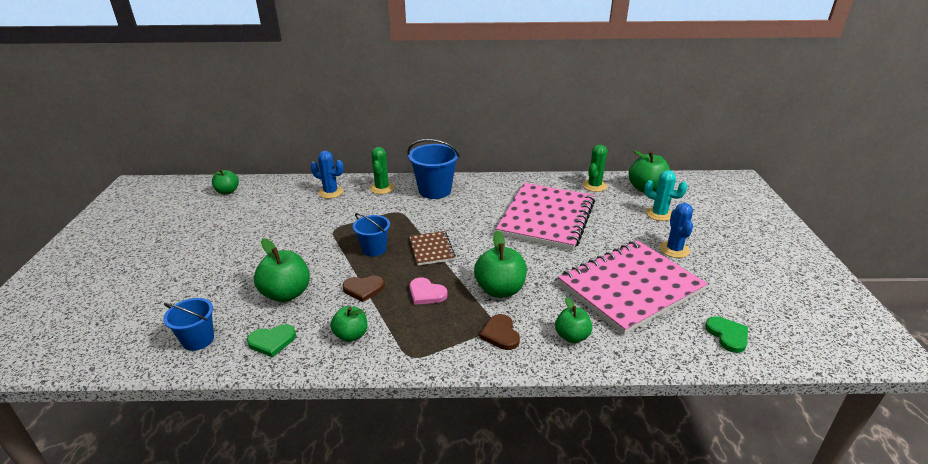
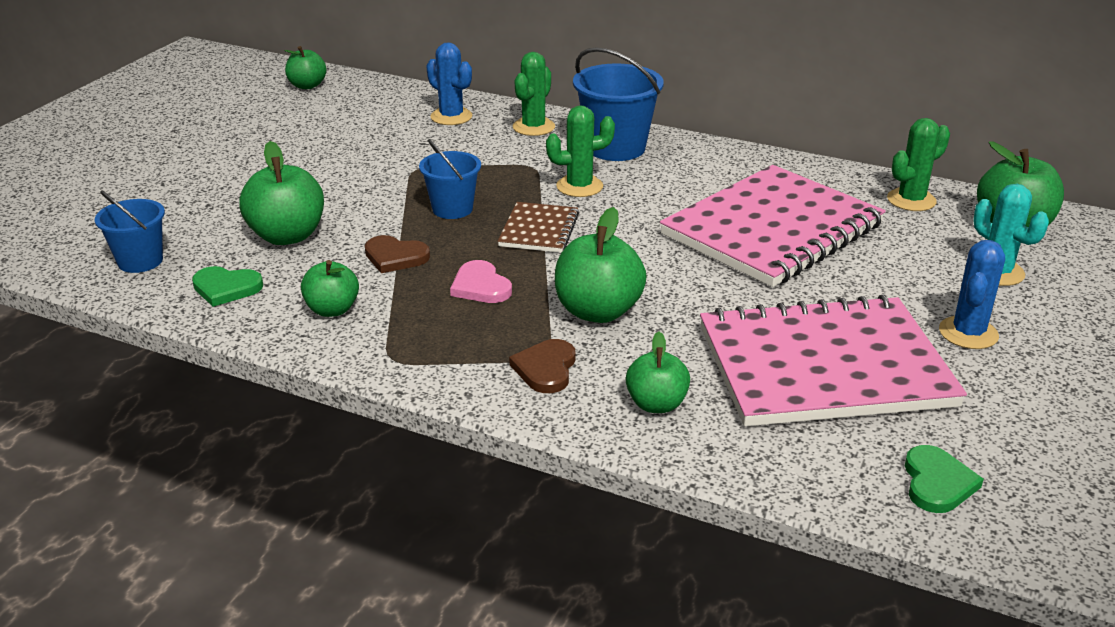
camera: 25 degrees right, 0 degrees up
(433, 218) = (579, 186): none -> green cactus

